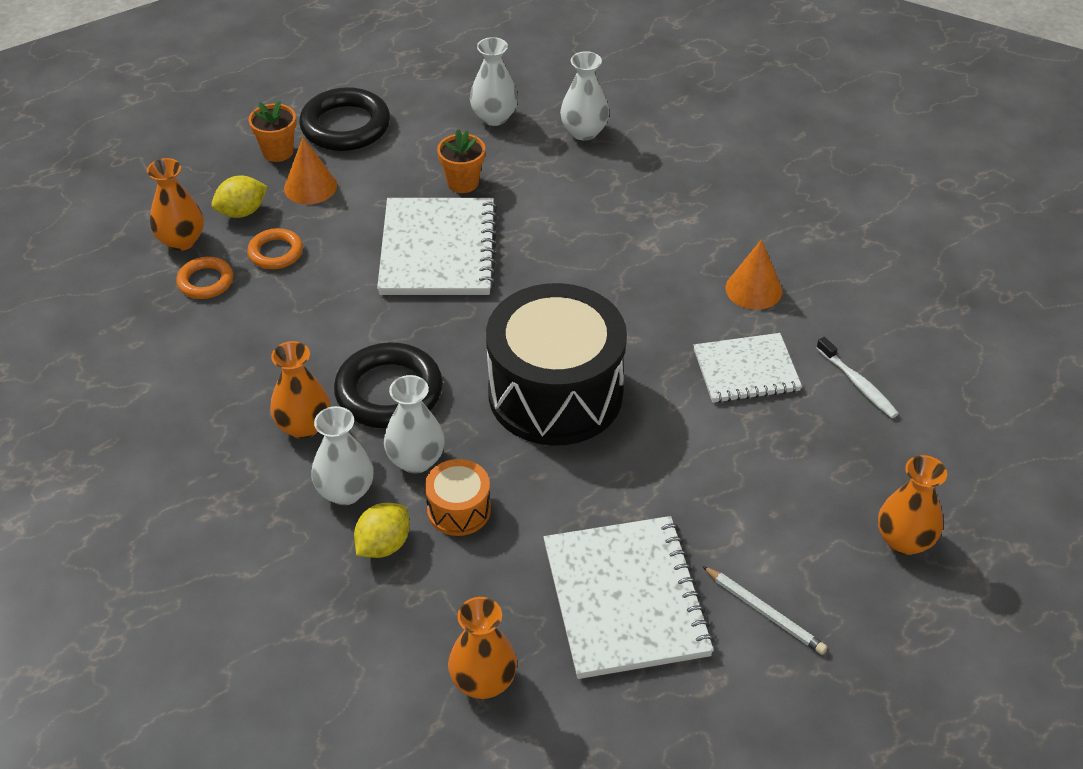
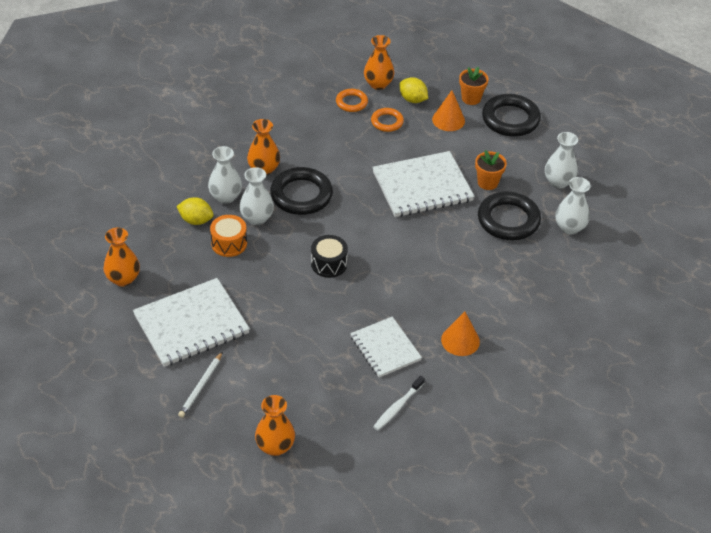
camera: 70 degrees right, 0 degrees up
(545, 183) = (508, 220): none -> black ring
(555, 393) = (329, 264): black drum -> black drum, size x0.44

